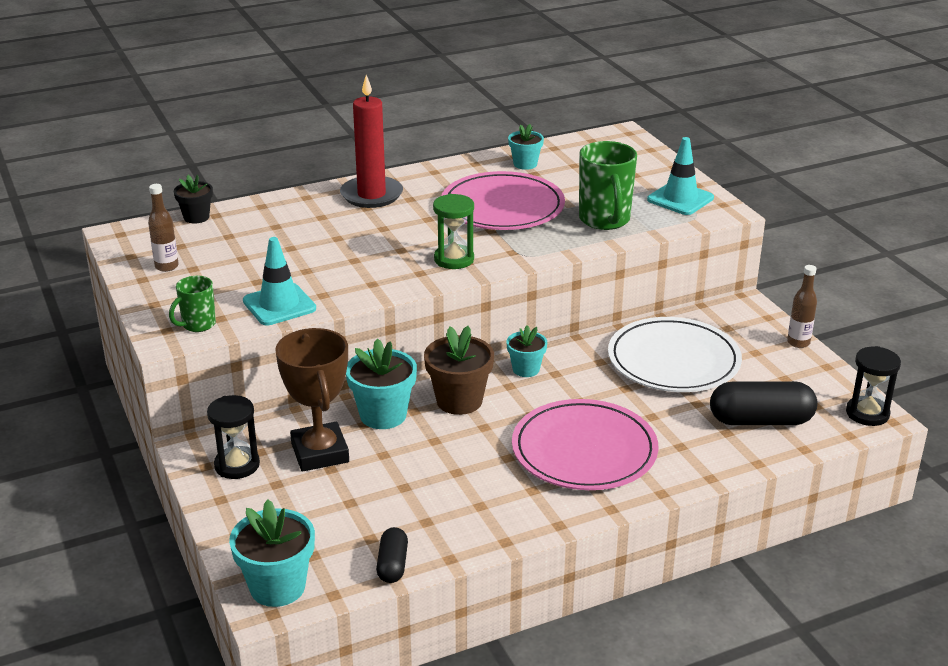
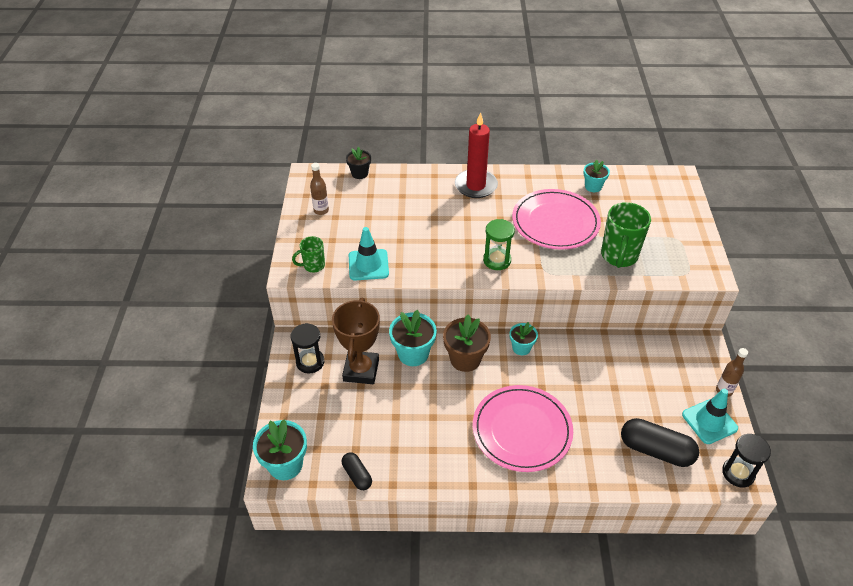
camera: 25 degrees right, 15 degrees up
(392, 565) = (357, 475): black capsule -> black capsule turned 60 degrees counterclockwise
(673, 360) = (624, 375): white plate -> none
(680, 199) = (685, 252): turquoise traffic cone -> turquoise traffic cone (709, 421)

